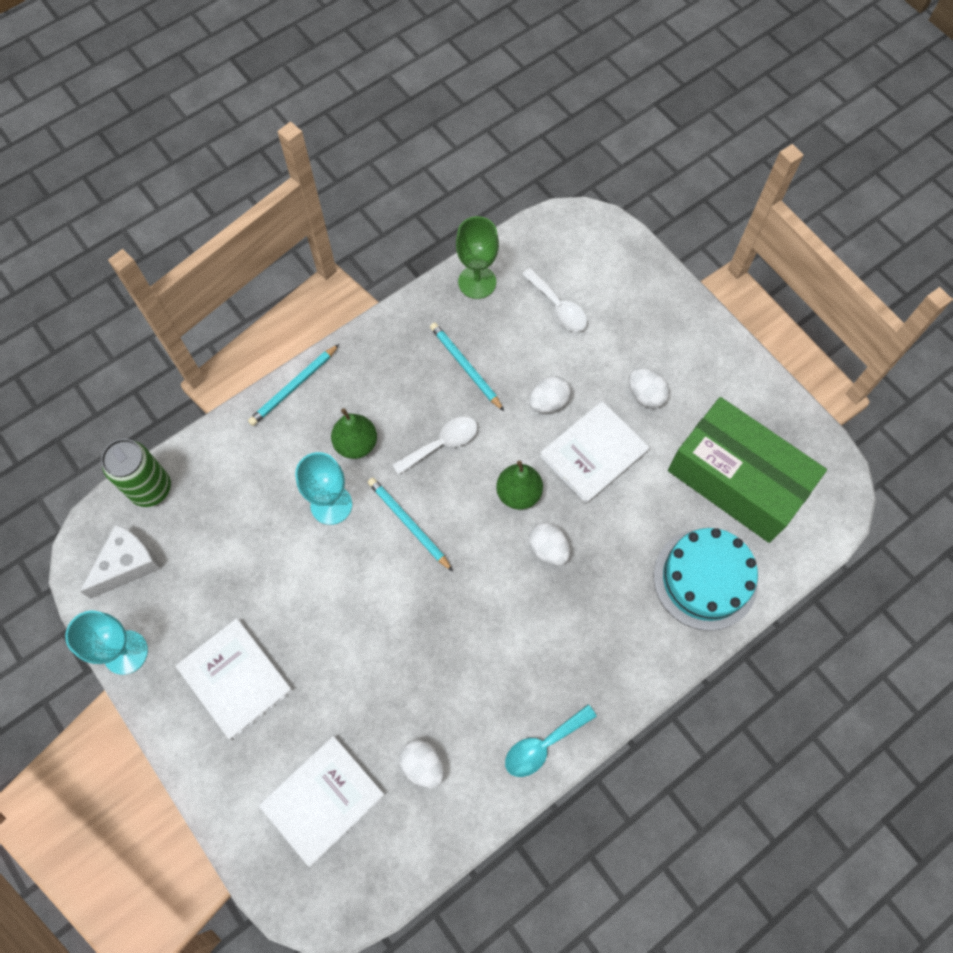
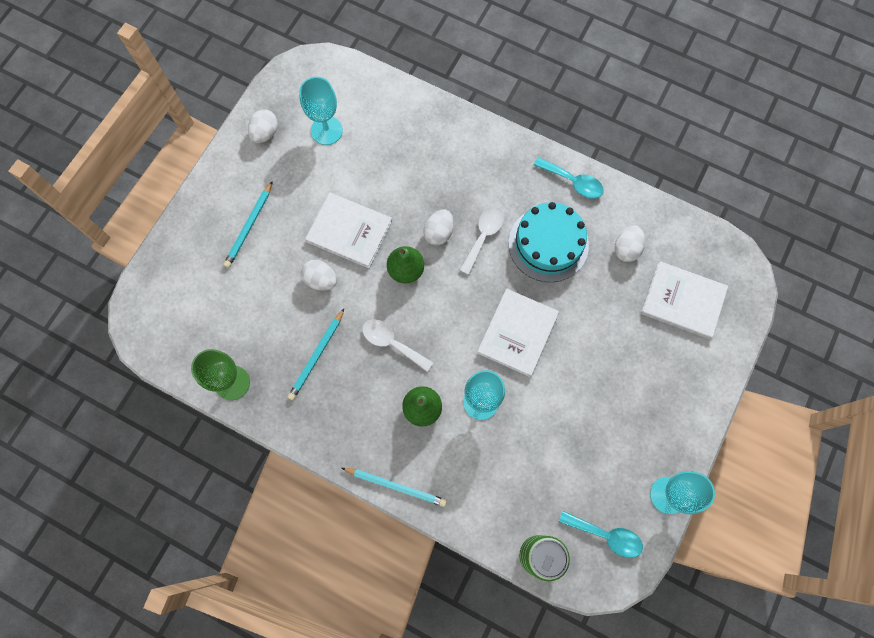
camera: 115 degrees left, 5 degrees up
(128, 564) = (606, 535): white cheese -> turquoise spoon
(235, 679) = (641, 402): white book -> white book (517, 333)
(408, 524) = (467, 337): turquoise pencil -> turquoise pencil (249, 226)
(558, 307) = (231, 308): white spoon -> white spoon (483, 236)
(645, 395) = (284, 214): white egg -> white egg (265, 133)
(705, 579) = (411, 126): turquoise cake -> turquoise cake (548, 244)
(737, 480) = (326, 130): green box -> turquoise goblet

